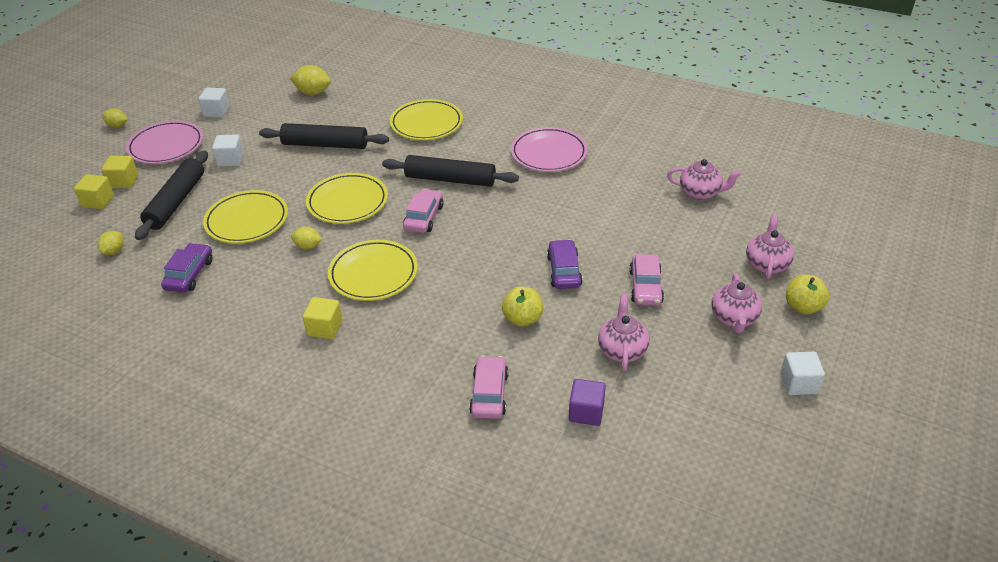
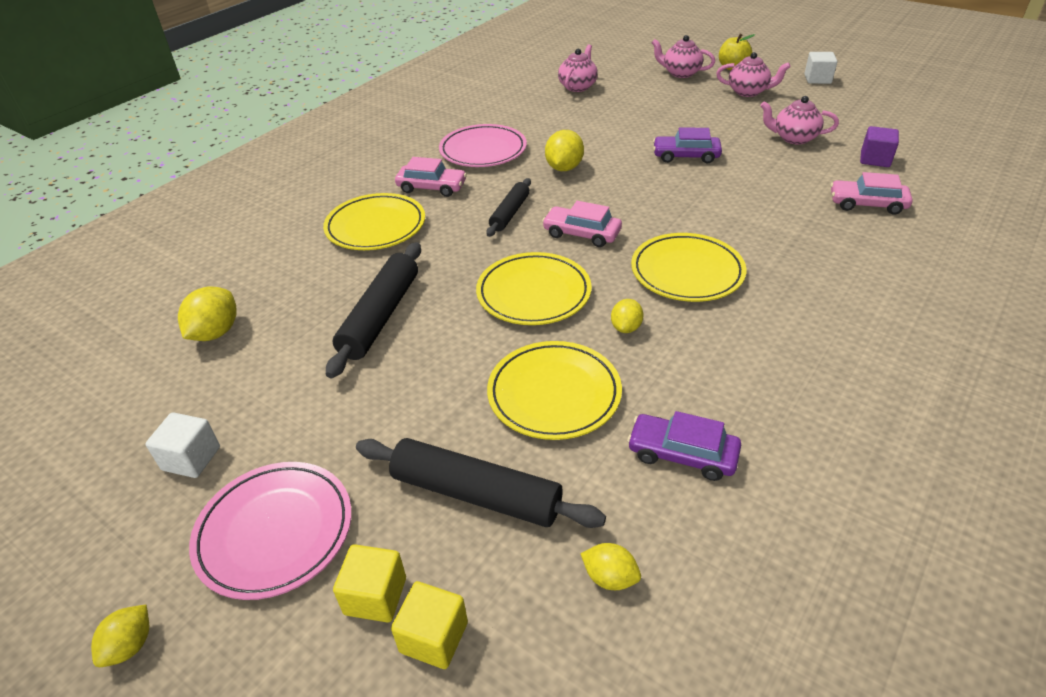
camera: 80 degrees left, 0 degrees up
(230, 160) = (372, 426): white cube -> none
(325, 328) = (789, 309): yellow cube -> none
(450, 179) = (509, 213): black rolling pin -> black rolling pin, size x0.61
(522, 319) = (758, 181): yellow apple -> none
(526, 199) = (564, 168): none -> yellow lemon
(645, 287) = (709, 121): pink car -> pink car (431, 187)

